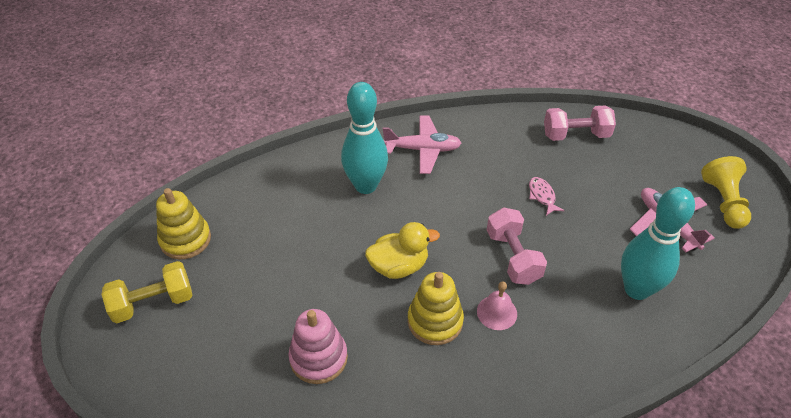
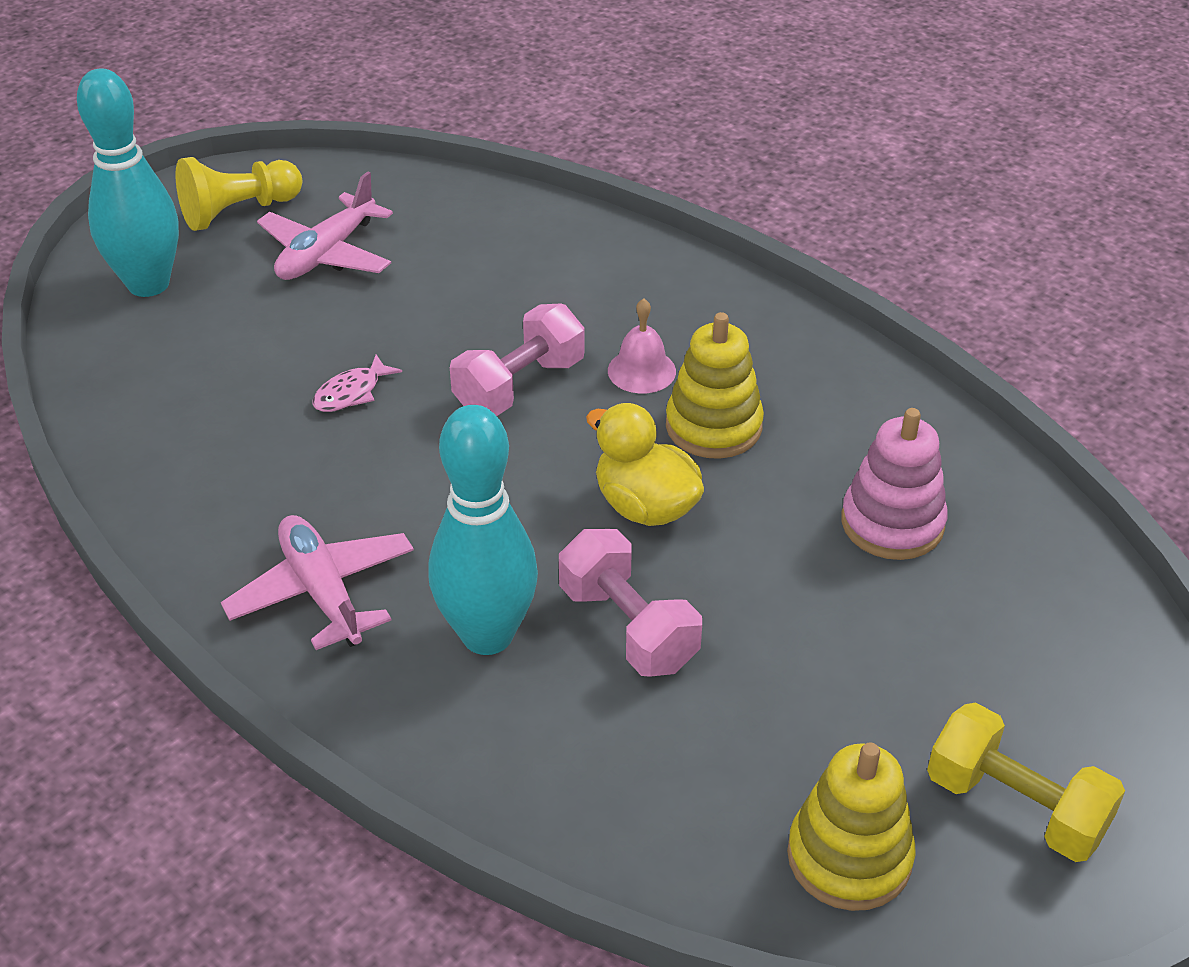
camera: 120 degrees left, 5 degrees down
(575, 135) = (150, 395): pink dumbbell -> pink dumbbell (628, 627)
(636, 289) = (486, 256): turquoise bowling pin -> turquoise bowling pin (148, 284)

